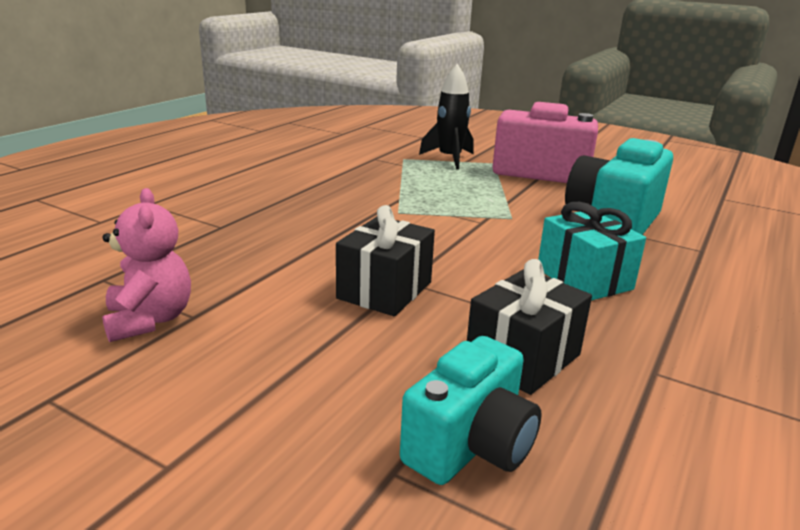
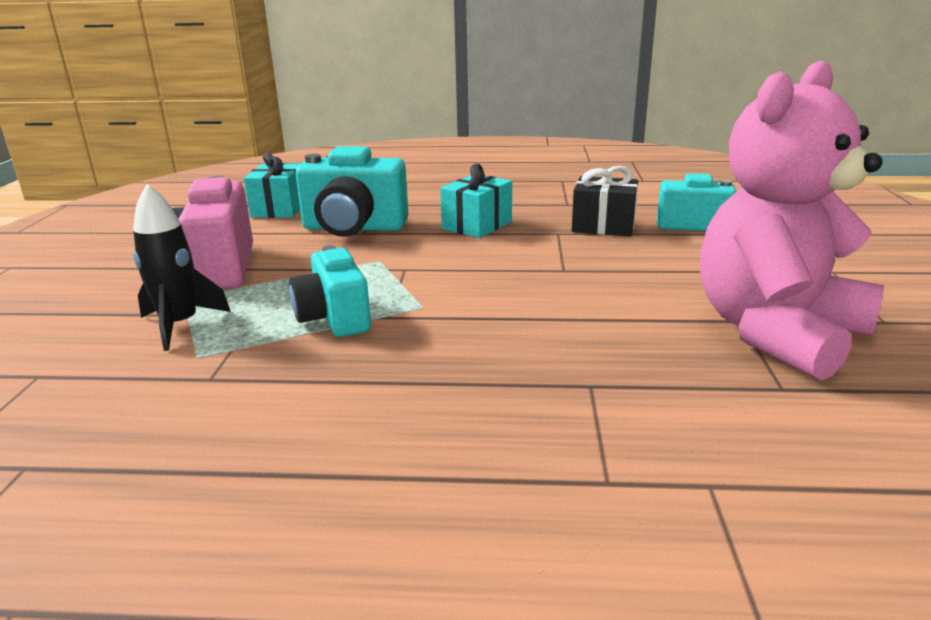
camera: 115 degrees left, 0 degrees up
(149, 320) = (776, 332): pink teddy bear -> pink teddy bear, size x2.11
(384, 290) = (590, 272): black gift -> none
(412, 188) = (334, 318): none -> turquoise camera
(697, 207) = (279, 209): none -> turquoise gift

